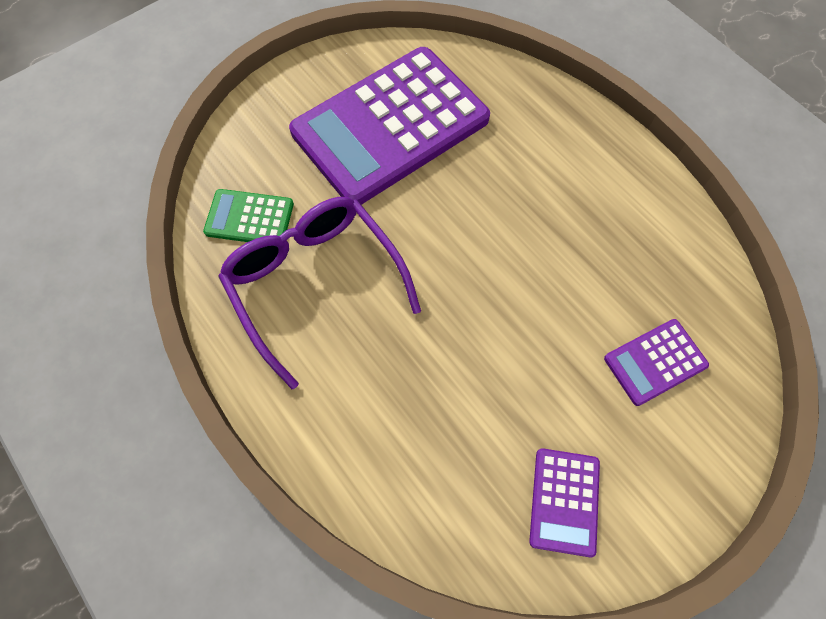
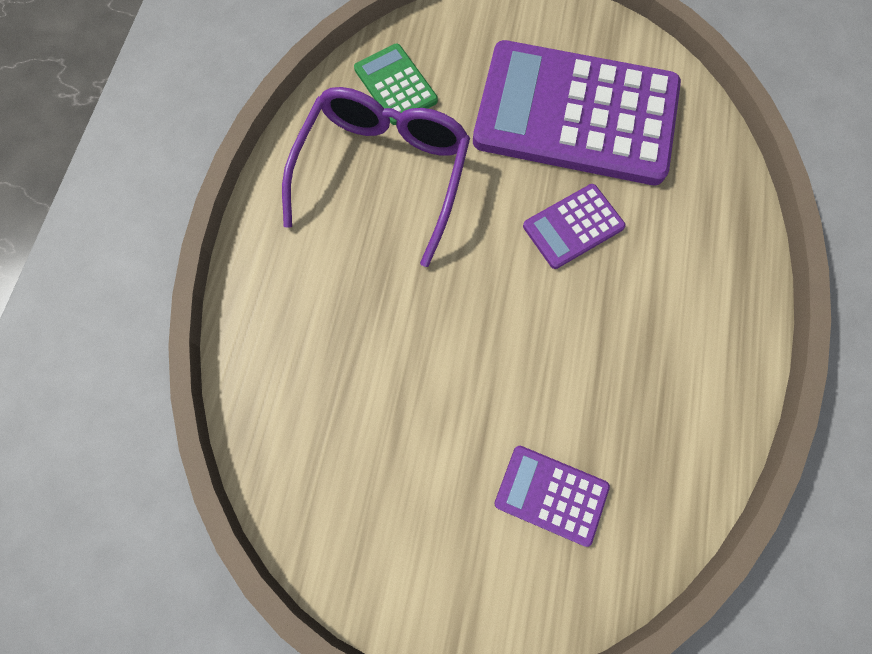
camera: 50 degrees right, 5 degrees up
(564, 501) = (359, 502): purple calculator -> purple calculator (573, 226)

